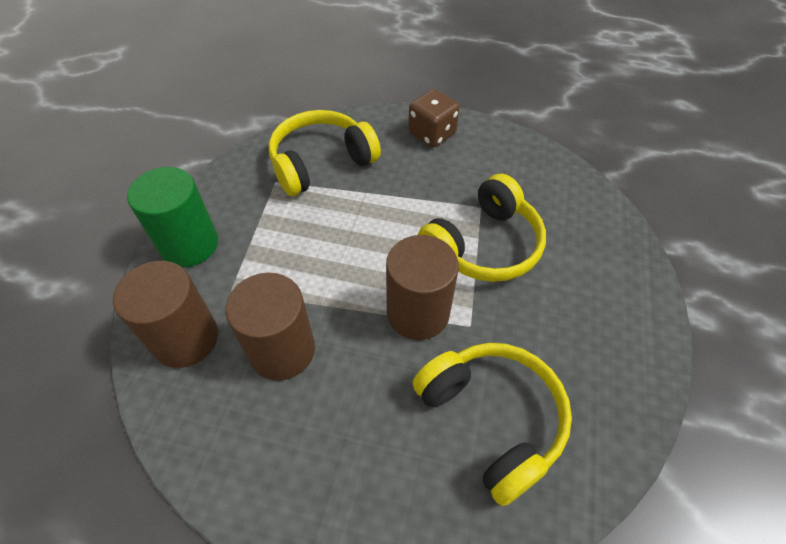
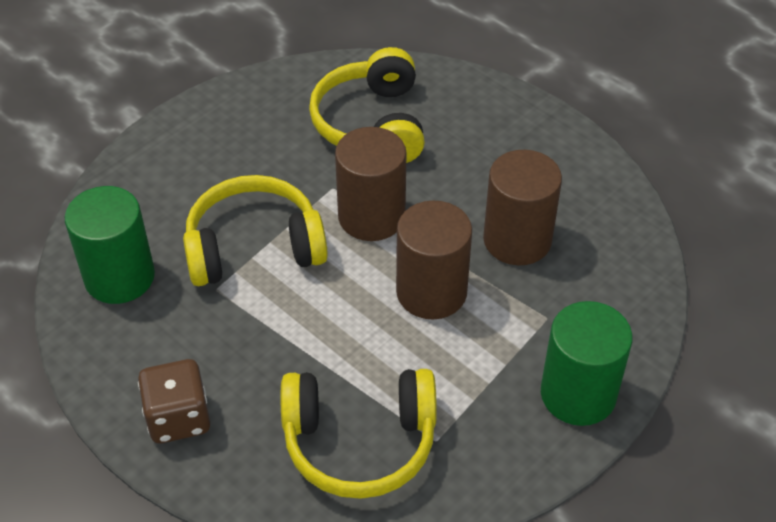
camera: 150 degrees left, 5 degrees down
(186, 338) = (607, 289): brown cylinder -> brown cylinder (431, 292)
(546, 186) = (119, 277): none -> green cylinder

